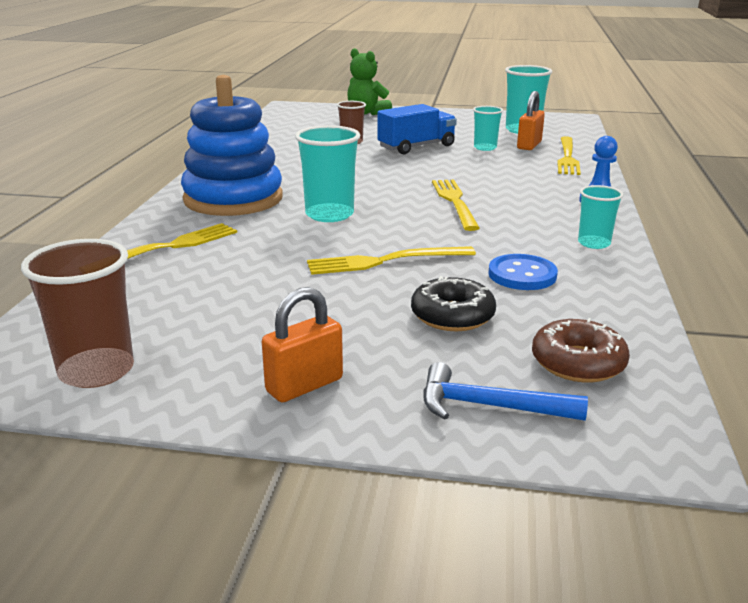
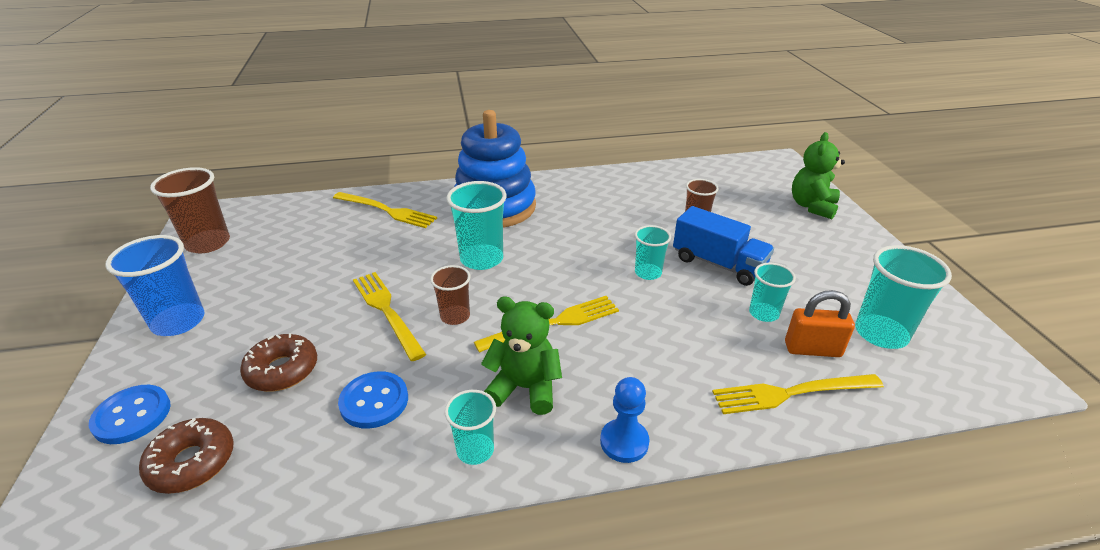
camera: 70 degrees right, 10 degrees up
(304, 385) = (178, 322): orange padlock -> blue cup
(409, 166) = (648, 273): none -> turquoise cup
(417, 234) = (455, 316): none -> brown cup
(452, 316) = (282, 370): black donut -> brown donut
(489, 406) = (132, 416): blue hammer -> blue button
(530, 220) = (525, 388): none -> green teddy bear

